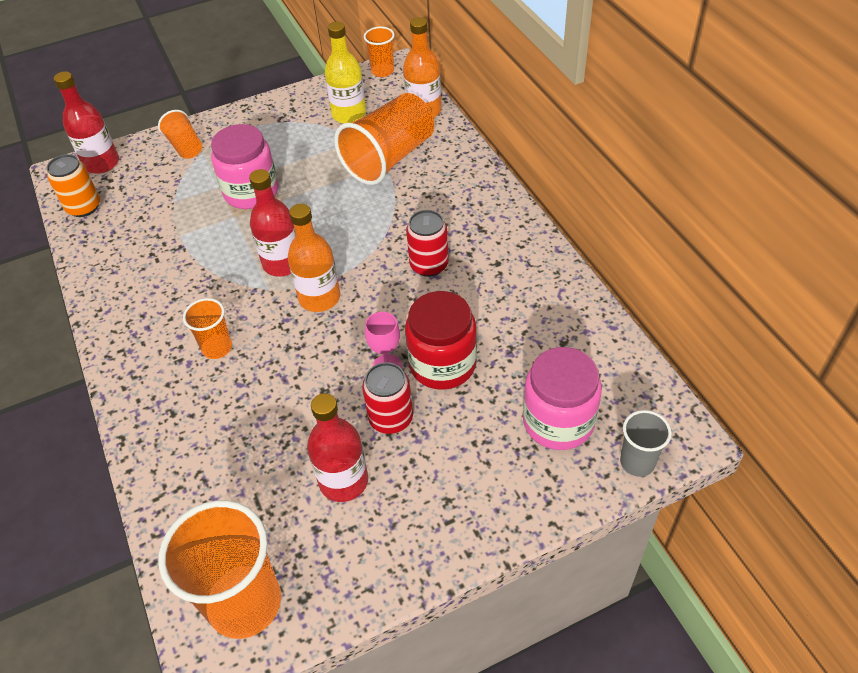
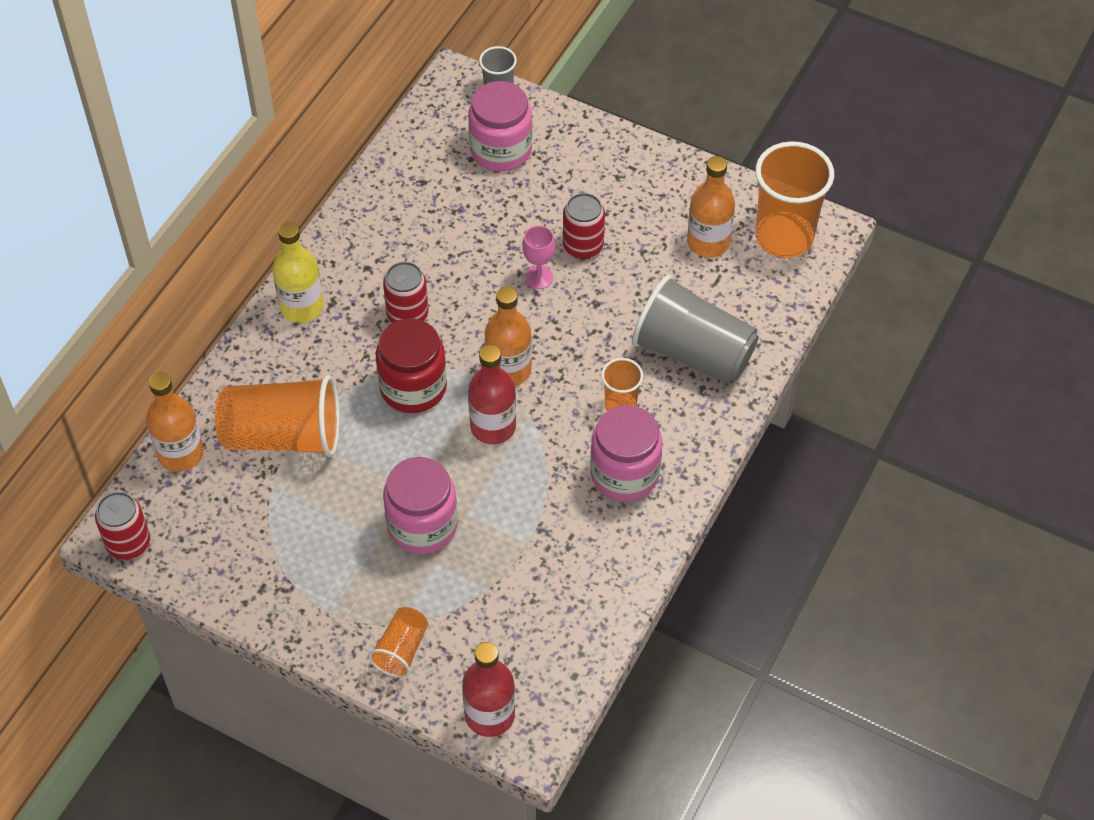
camera: 130 degrees left, 5 degrees up
(84, 207) = (562, 669): orange can -> none
(163, 316) = (624, 474): none -> pink jar
(208, 429) = (693, 352): none -> grey cup
(303, 525) = (708, 242): none -> orange bottle
(343, 481) = (656, 241): red bottle -> none
(349, 115) = (235, 522): yellow bottle -> yellow bottle (302, 307)
(382, 71) = (128, 543): orange cup -> red can
(442, 364) = (507, 244): red jar -> red jar (413, 387)

